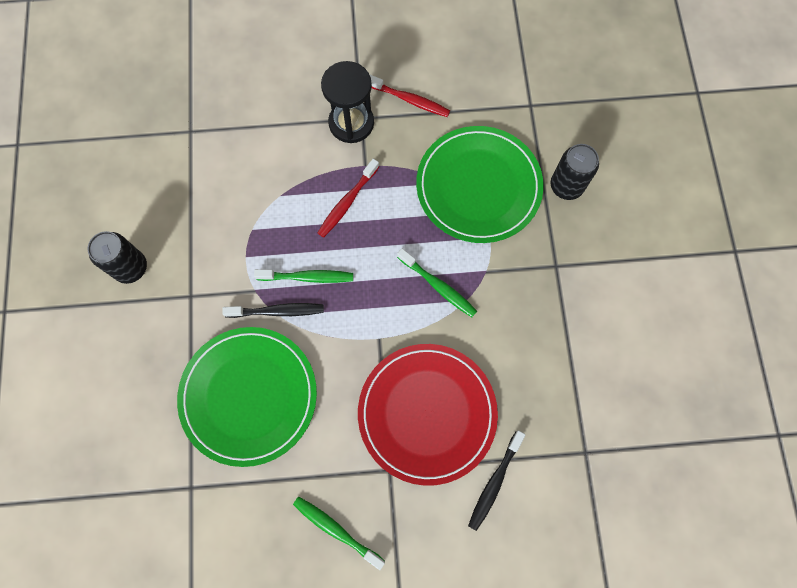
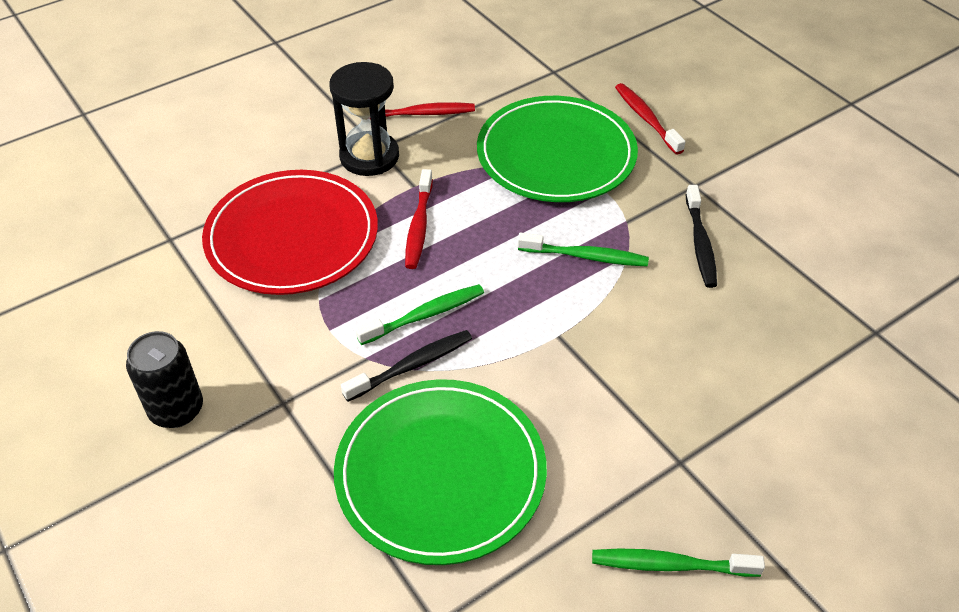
camera: 30 degrees left, 25 degrees down
(427, 413) = (675, 381): red plate -> red plate (292, 236)
(494, 482) = (809, 411): black toothbrush -> black toothbrush (700, 243)
(566, 186) = (646, 118): black can -> red toothbrush

